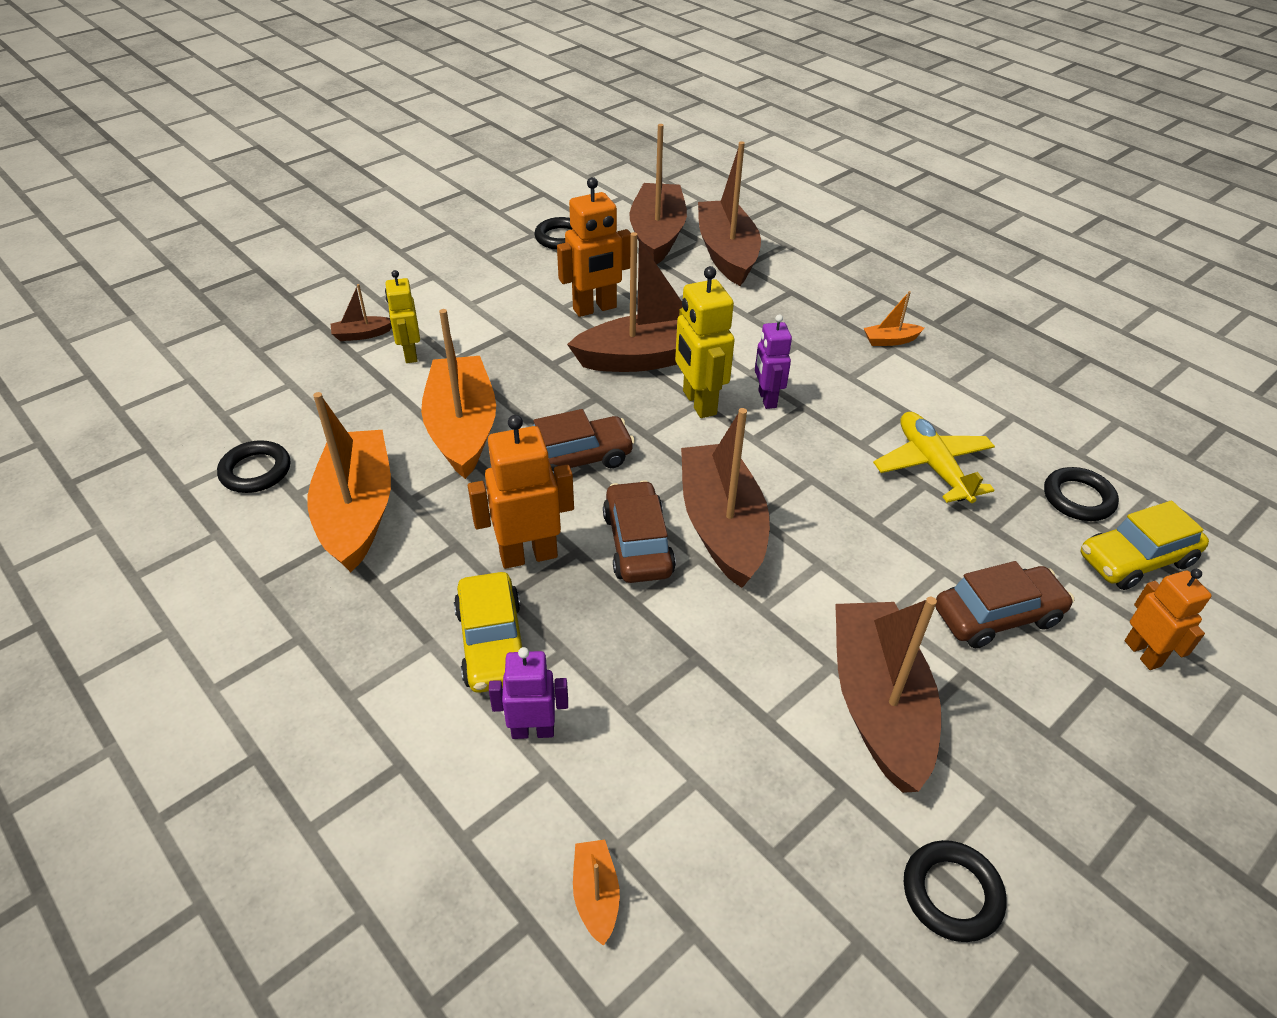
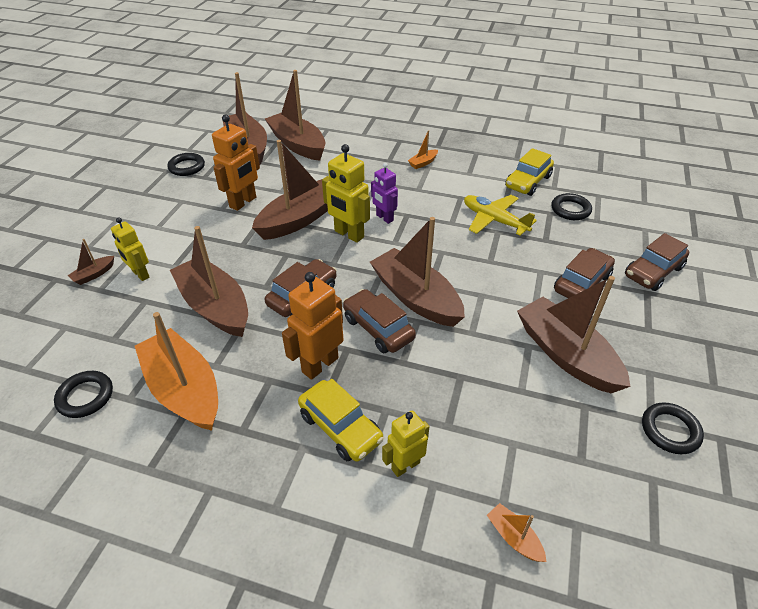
camera: 30 degrees left, 0 degrees up
(462, 428) = (215, 306): orange boat -> brown boat
(533, 730) = (405, 465): purple robot -> yellow robot
(1135, 560) = (616, 229): yellow car -> yellow car (528, 182)
(1143, 653) = (653, 272): orange robot -> brown car

